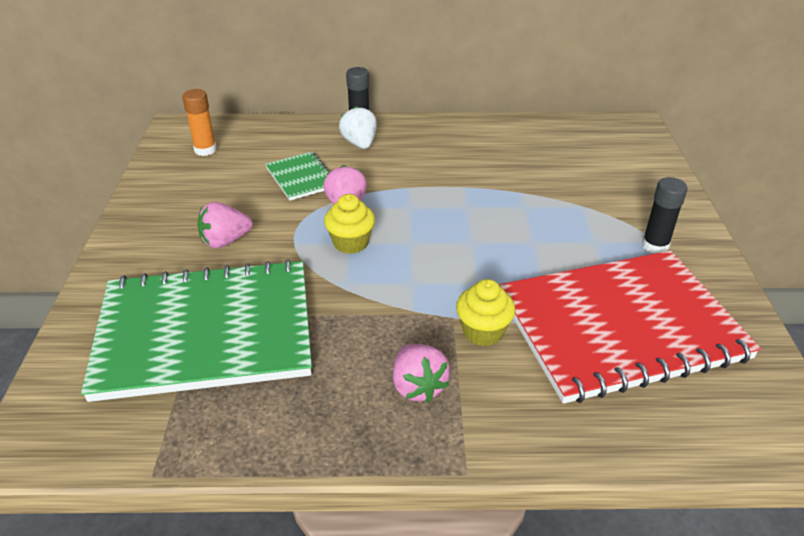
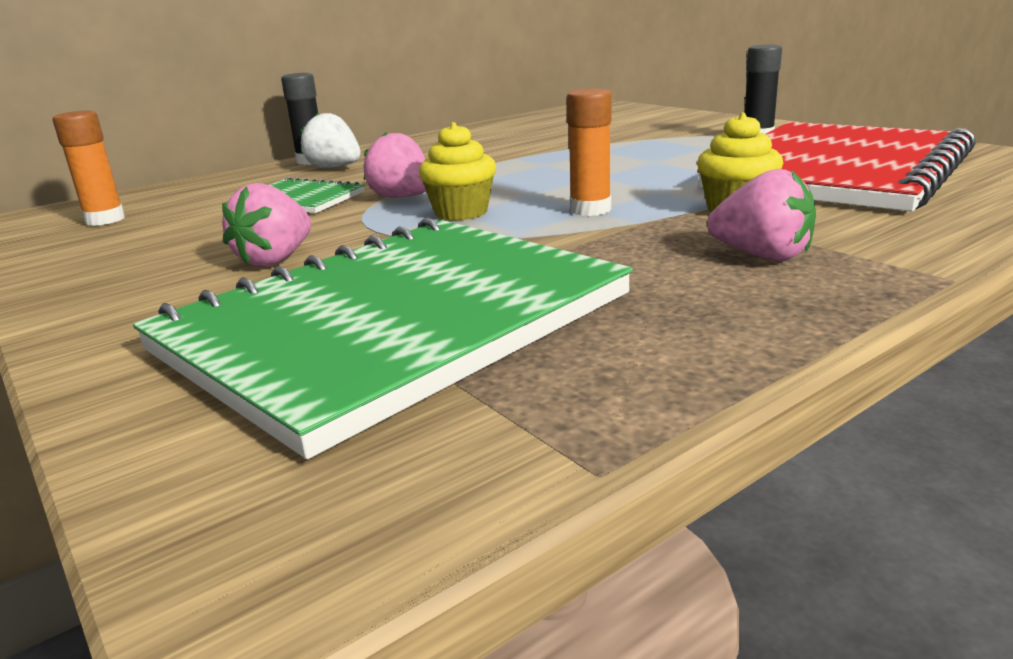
camera: 35 degrees left, 15 degrees down
(412, 281) = (590, 210): none -> orange glue stick

